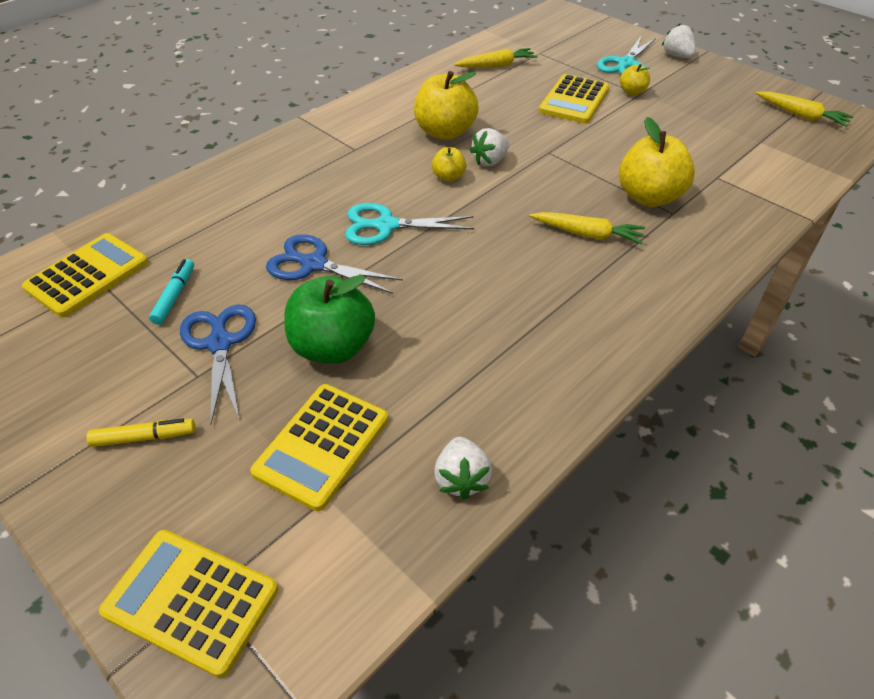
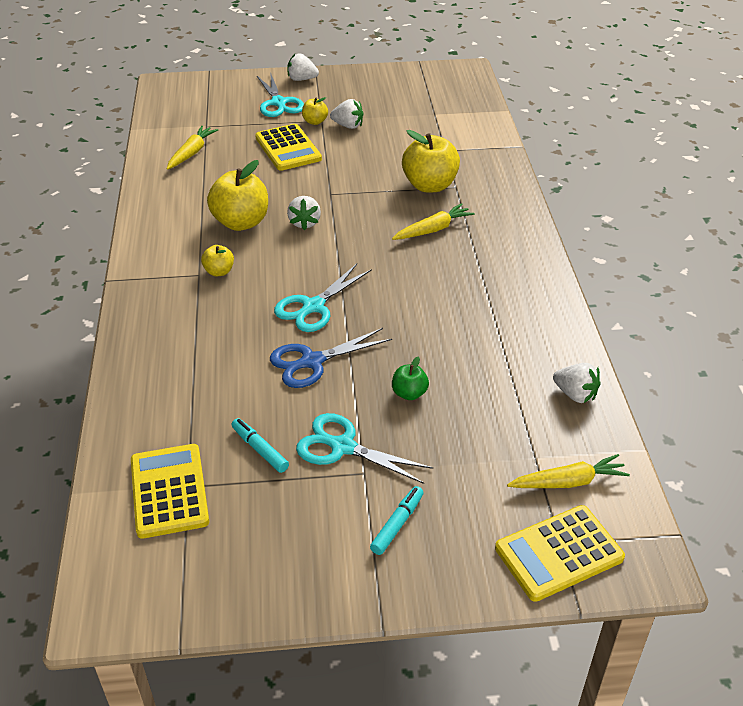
camera: 50 degrees left, 5 degrees down
(144, 437) = (397, 524): yellow marker -> turquoise marker
(220, 342) = (342, 446): blue scissors -> turquoise scissors
(322, 445) = (492, 440): yellow calculator -> none
(333, 347) = (409, 393): green apple -> green apple, size x0.50
(448, 177) = (297, 250): yellow apple -> yellow apple (219, 272)
(656, 109) = (348, 126): none -> white strawberry
(801, 115) = (430, 83): yellow carrot -> yellow carrot (568, 482)

